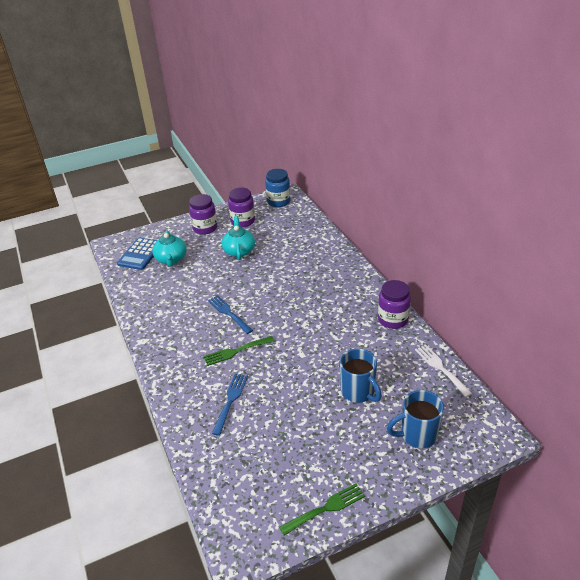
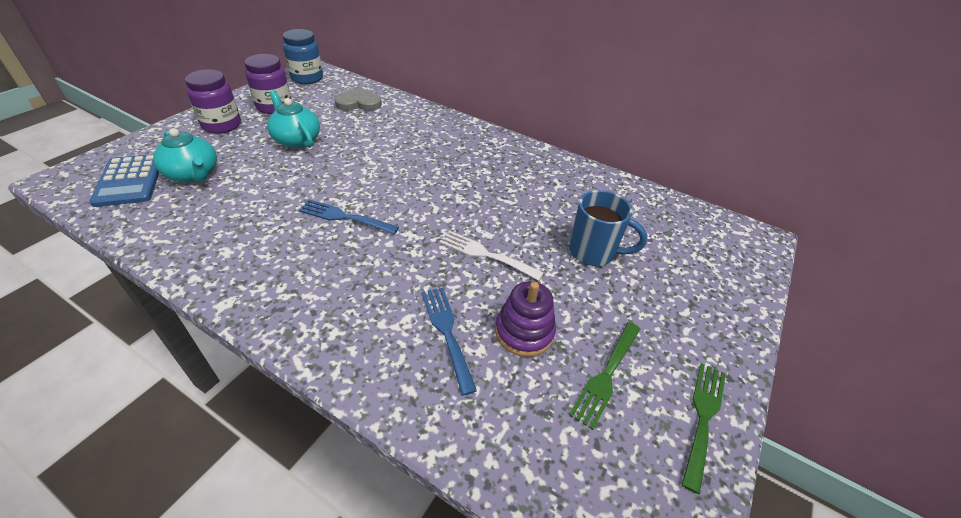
camera: 40 degrees left, 5 degrees up
(236, 351) = (397, 262): green fork -> green fork (606, 376)
(270, 419) = (524, 332): none -> purple stacking toy
(297, 231) = (359, 103): none -> grey heart
(393, 319) = (552, 164): purple jar -> none
(417, 435) = (696, 273): blue mug -> none
(440, 368) = (644, 196): white fork -> white fork (485, 254)

